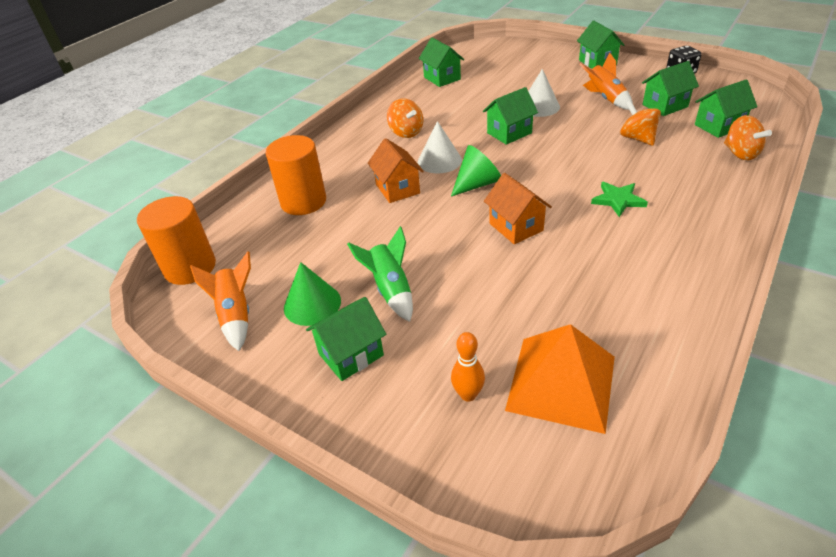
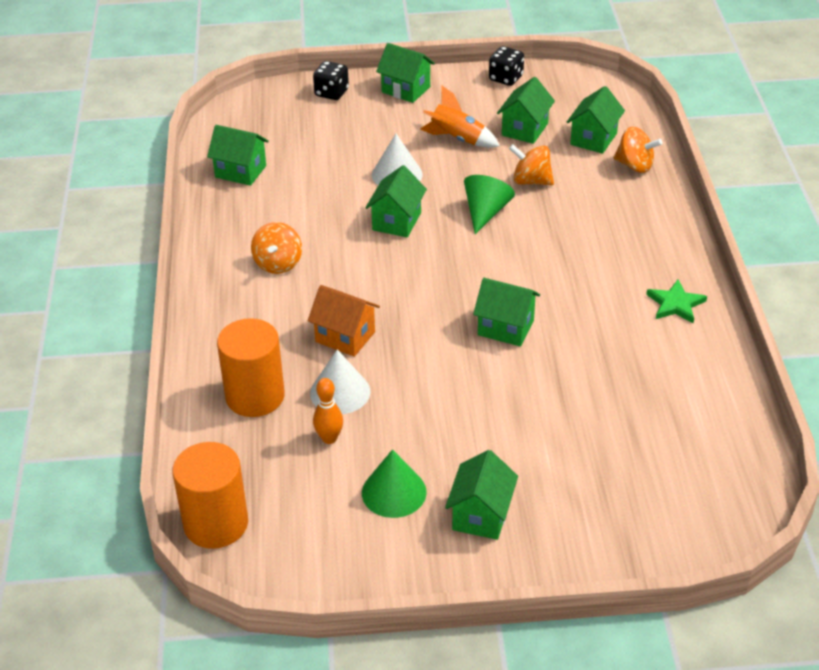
camera: 40 degrees left, 0 degrees up
(236, 315) = (330, 540): orange rocket -> none
(390, 290) = (453, 442): green rocket -> none
(406, 132) = (278, 264): orange spinning top -> orange spinning top turned 75 degrees clockwise
(439, 161) = (355, 285): white cone -> white cone (340, 392)
(468, 394) = (607, 494): orange bowling pin -> orange bowling pin (329, 438)
(477, 184) = (423, 296): green cone -> green cone (485, 212)
(516, 227) = (505, 328): orange house -> green house
(544, 53) = (331, 93): none -> black dice
(561, 383) = (666, 448): orange pyramid -> none
(618, 200) = (571, 260): green star -> green star (675, 304)

